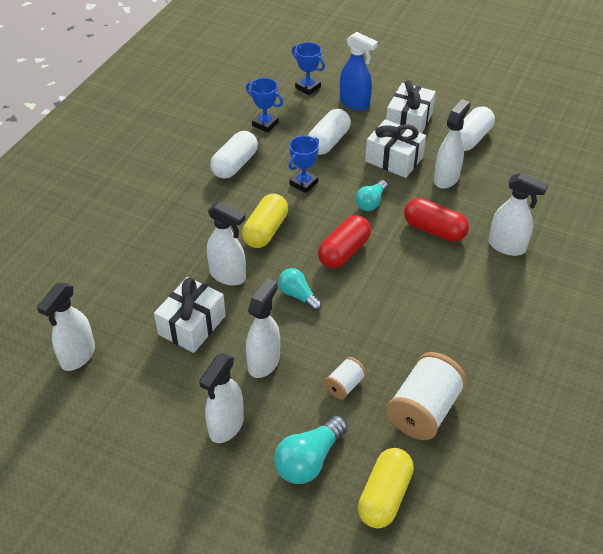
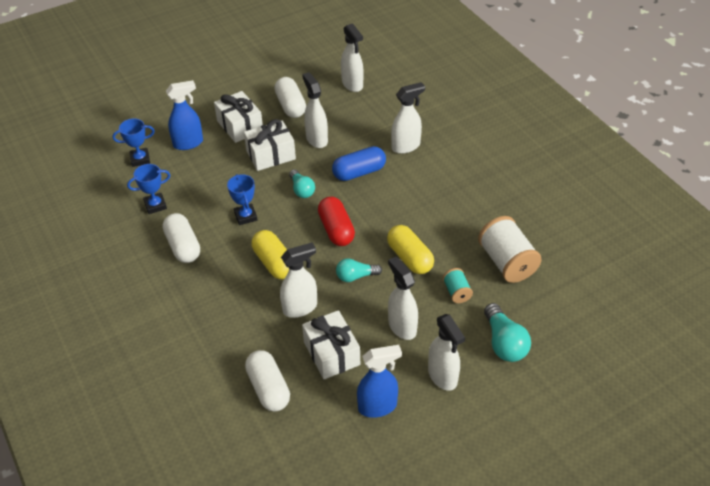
camera: 55 degrees left, 0 degrees up
(77, 356) = (302, 444): white spray bottle -> white spray bottle (352, 84)
(154, 391) = (378, 406): none -> blue spray bottle
(328, 142) = (215, 180): white capsule -> white capsule (268, 388)
(344, 385) = (456, 292): white spool -> turquoise spool
(384, 496) = (558, 317): yellow capsule -> yellow capsule (410, 258)
(434, 230) = (359, 172): red capsule -> blue capsule

